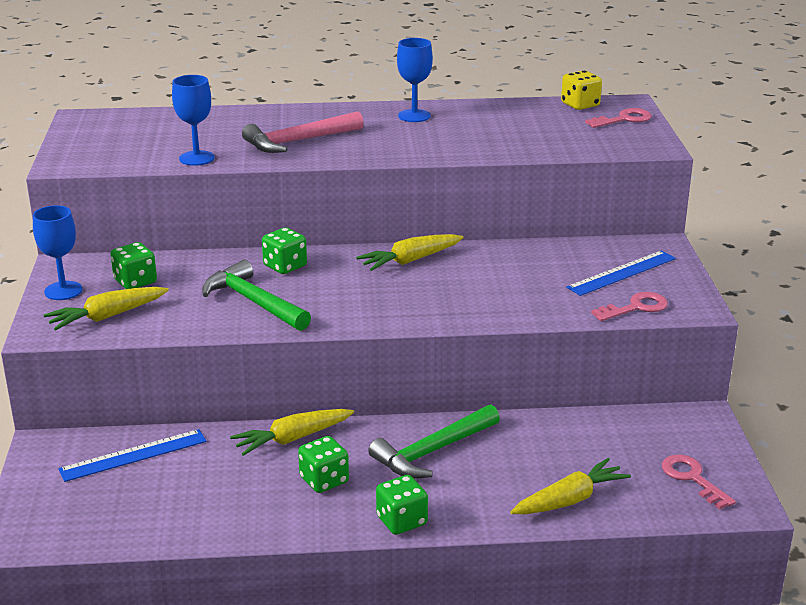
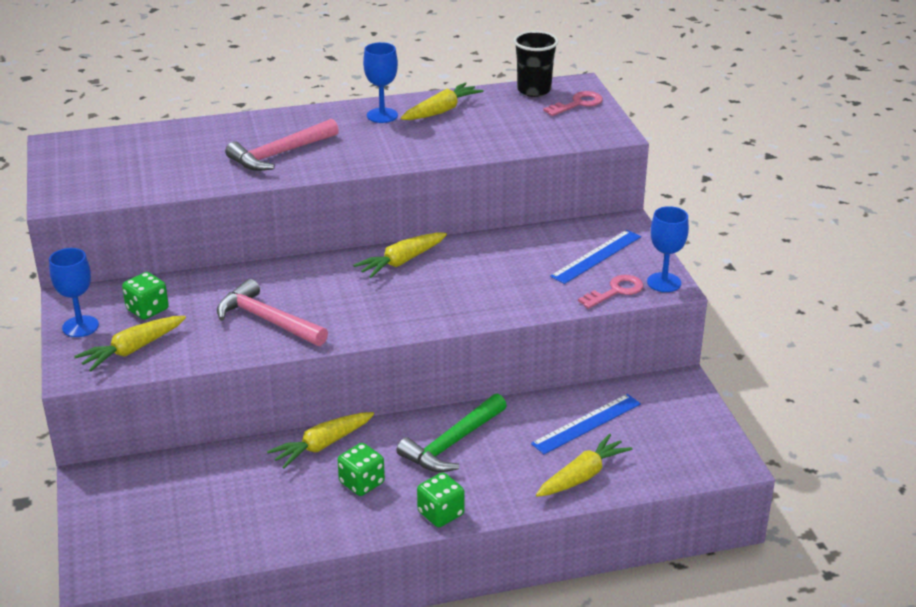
camera: 10 degrees left, 5 degrees up
(133, 455) = (179, 479): blue ruler -> blue ruler (586, 423)
(197, 158) = (187, 182): blue goblet -> blue goblet (664, 282)
(253, 302) = (267, 320): green hammer -> pink hammer
(285, 266) = (286, 279): green dice -> none
(477, 116) = (441, 111): none -> yellow carrot
(580, 105) = (534, 90): yellow dice -> black cup
(692, 478) = (683, 443): pink key -> none

